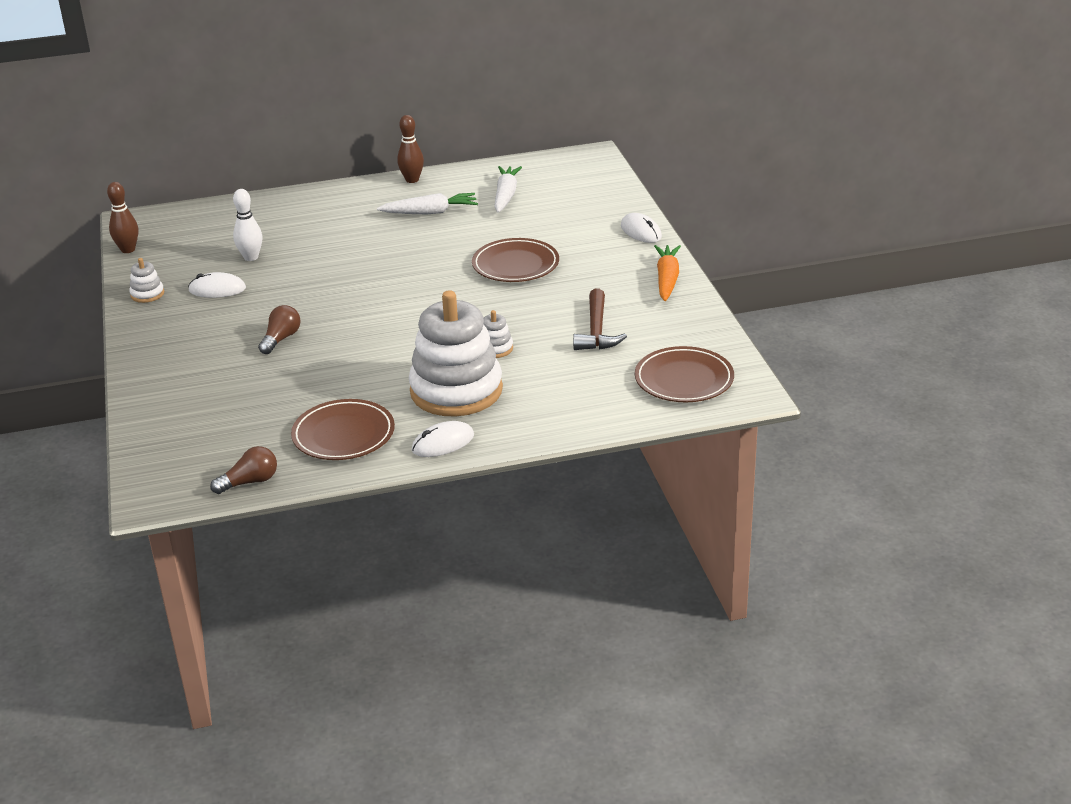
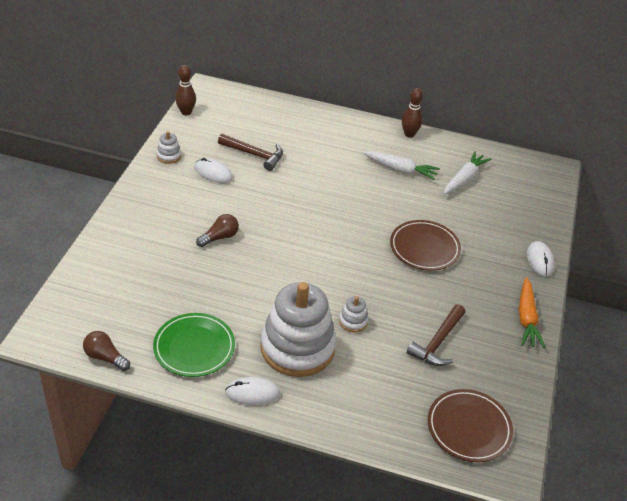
camera: 25 degrees right, 10 degrees up
(250, 482) = (105, 357): brown light bulb -> brown light bulb turned 150 degrees counterclockwise
(251, 257) = (254, 155): white bowling pin -> brown hammer
(343, 435) = (194, 347): brown plate -> green plate
(667, 279) = (526, 318): orange carrot -> orange carrot turned 150 degrees clockwise

